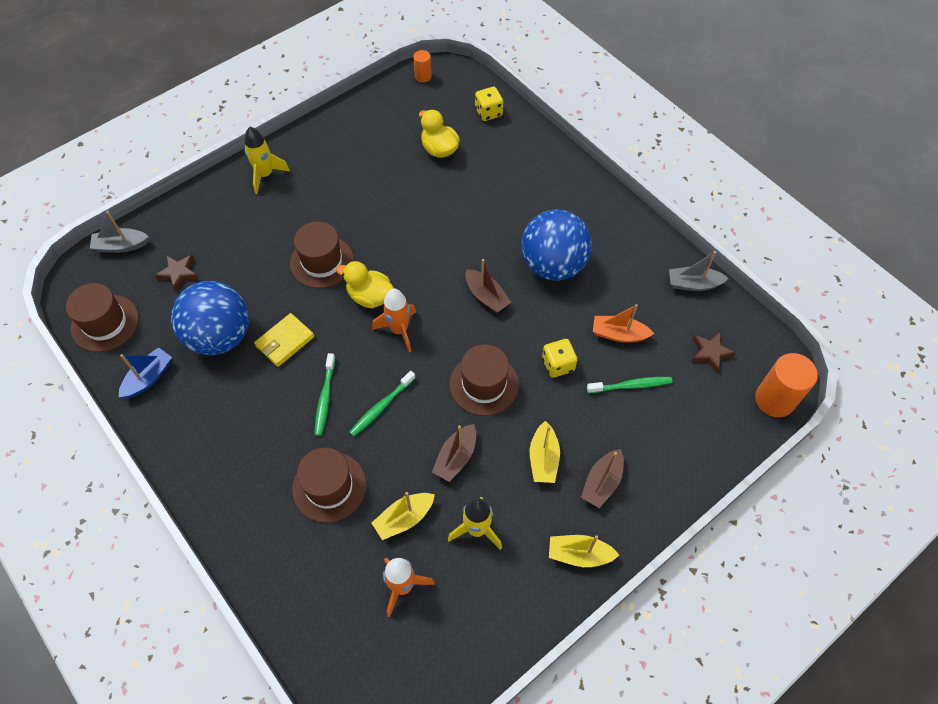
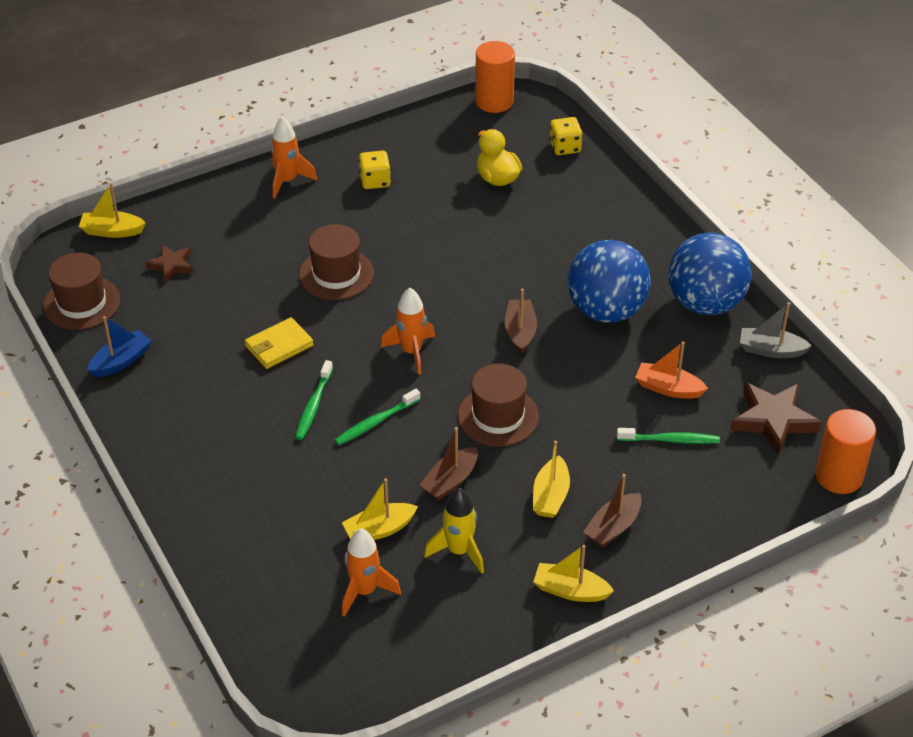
camera: 10 degrees right, 15 degrees down
(121, 246) = (112, 231): grey boat -> yellow boat
(220, 336) = (207, 331): blue ball -> blue ball (705, 303)
(265, 175) = (288, 181): yellow rocket -> orange rocket
(329, 486) = (302, 489): brown hat -> none
(370, 296) = (384, 315): yellow duck -> none
(423, 76) = (494, 101): orange cylinder -> orange cylinder, size x1.89
(486, 296) = (520, 332): brown boat -> brown boat turned 150 degrees counterclockwise
(558, 364) = (589, 408): yellow dice -> yellow dice (375, 181)
(710, 353) = (773, 420): brown star -> brown star, size x1.67

